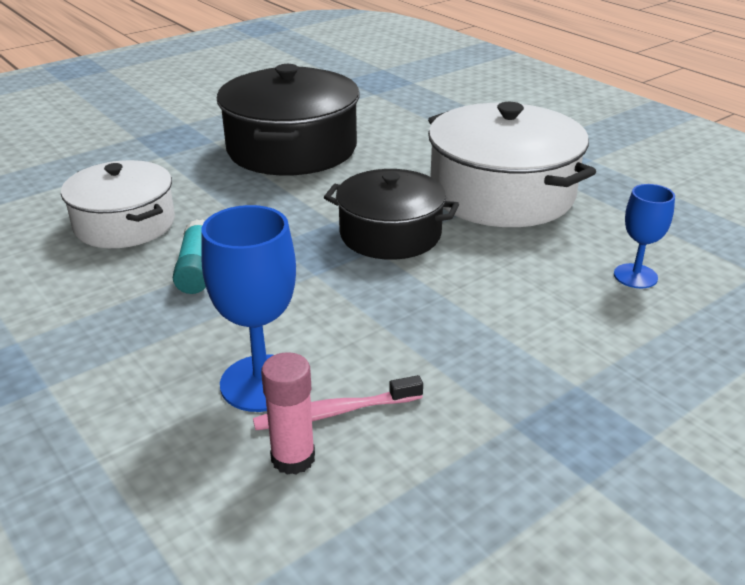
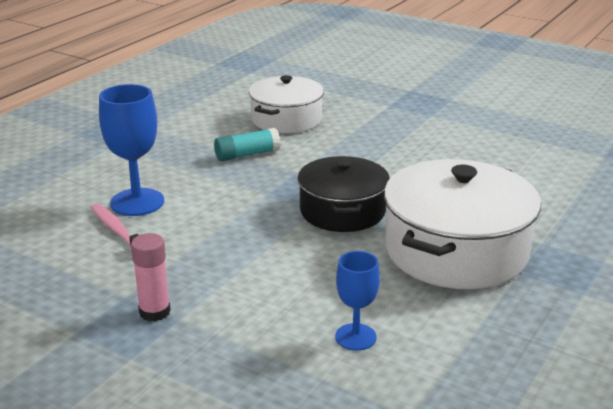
camera: 70 degrees right, 5 degrees down
(292, 148) = (449, 145): black pot -> none
(293, 458) = (73, 226): pink glue stick -> pink glue stick (154, 312)

